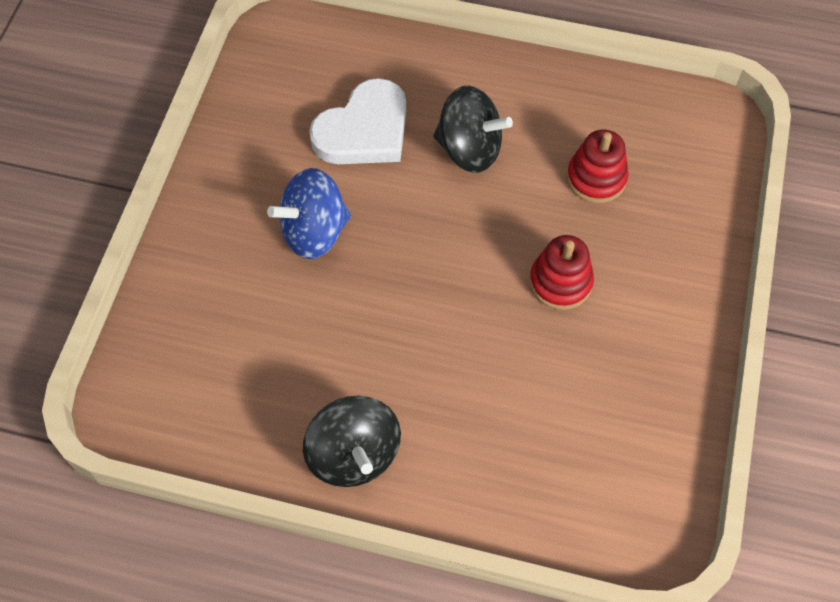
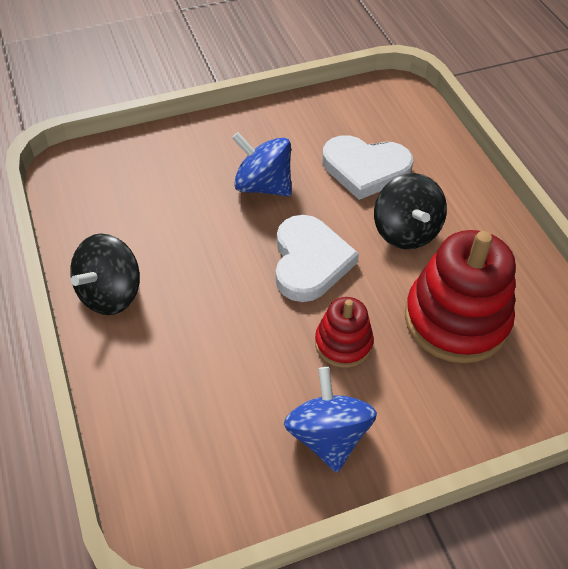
camera: 55 degrees right, 10 degrees down
(446, 251) = (309, 261): none -> white heart
(596, 178) = (456, 319): red stacking toy -> red stacking toy, size x1.86
(648, 354) = (328, 436): none -> blue spinning top

